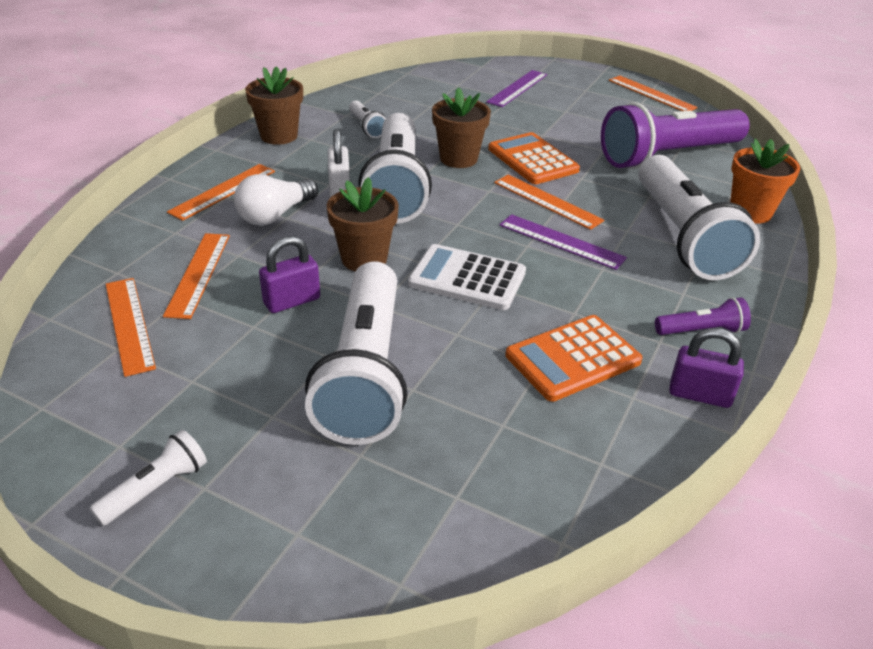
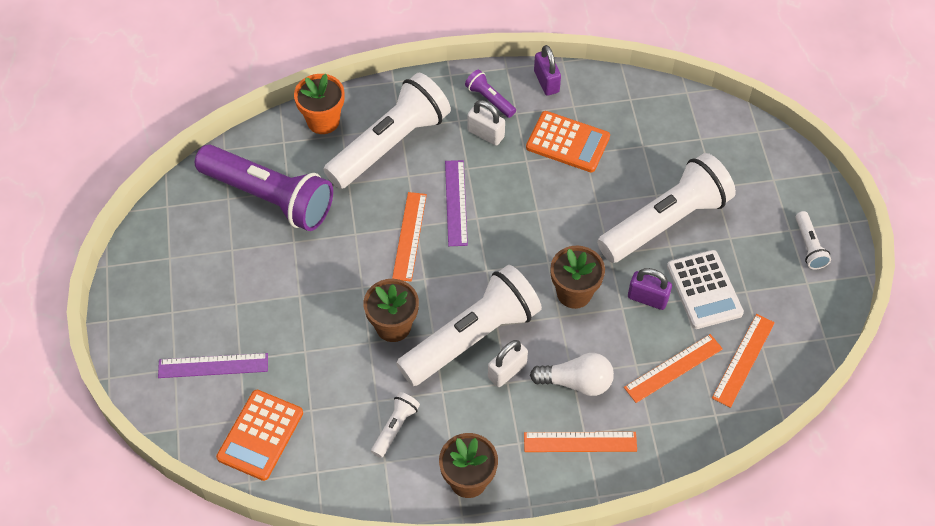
camera: 125 degrees left, 20 degrees up
(156, 488) = (809, 246): white flashlight -> white flashlight turned 105 degrees counterclockwise
(467, 278) = (542, 227): white calculator -> white calculator (704, 290)
(532, 160) = (352, 278): orange calculator -> orange calculator (260, 435)
(644, 302) = (486, 134): none -> white padlock
(651, 94) = (142, 258): orange ruler -> none

